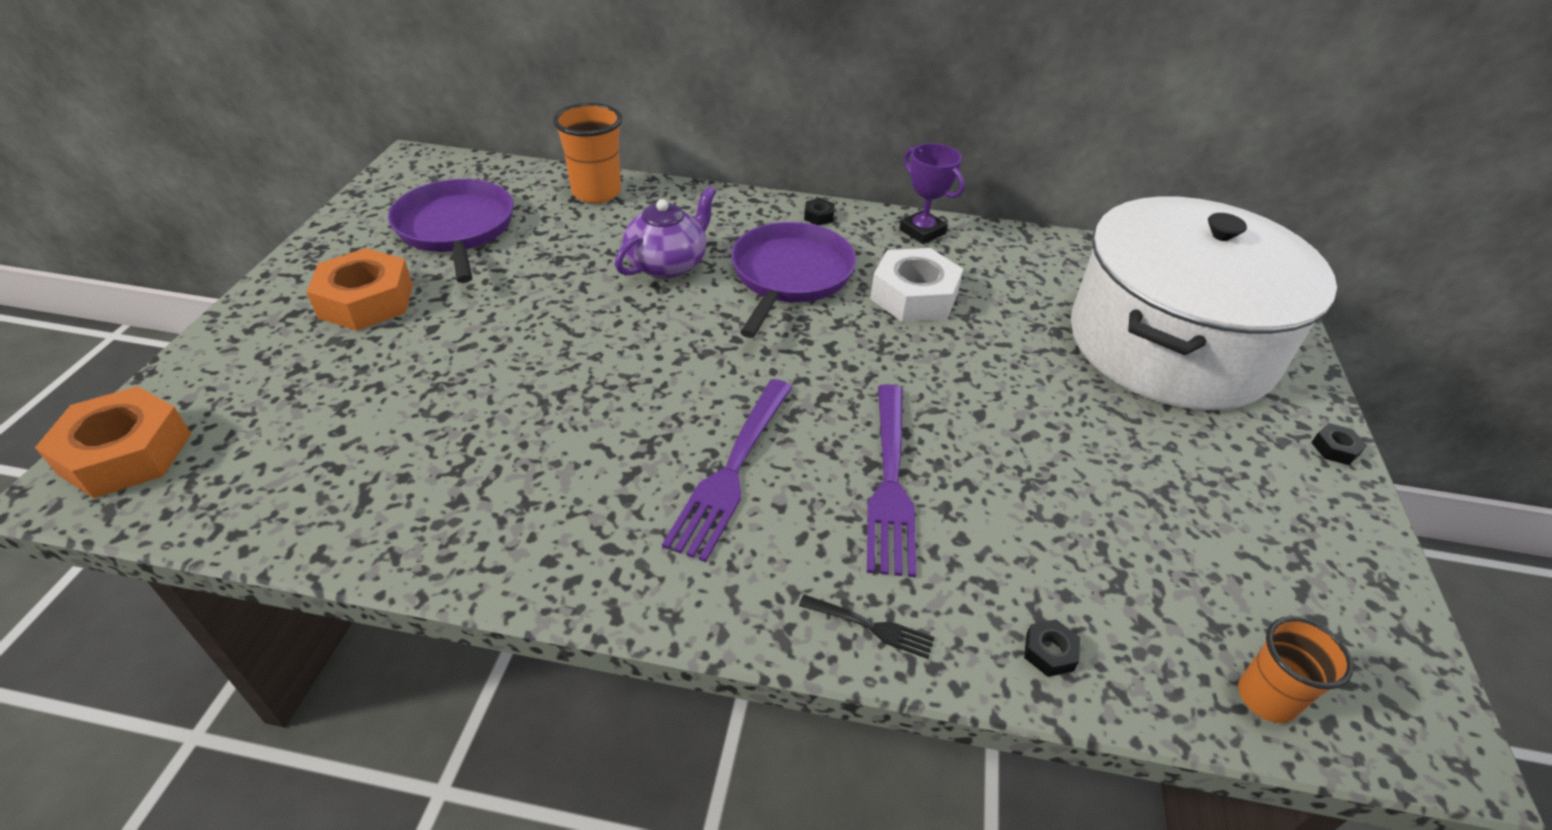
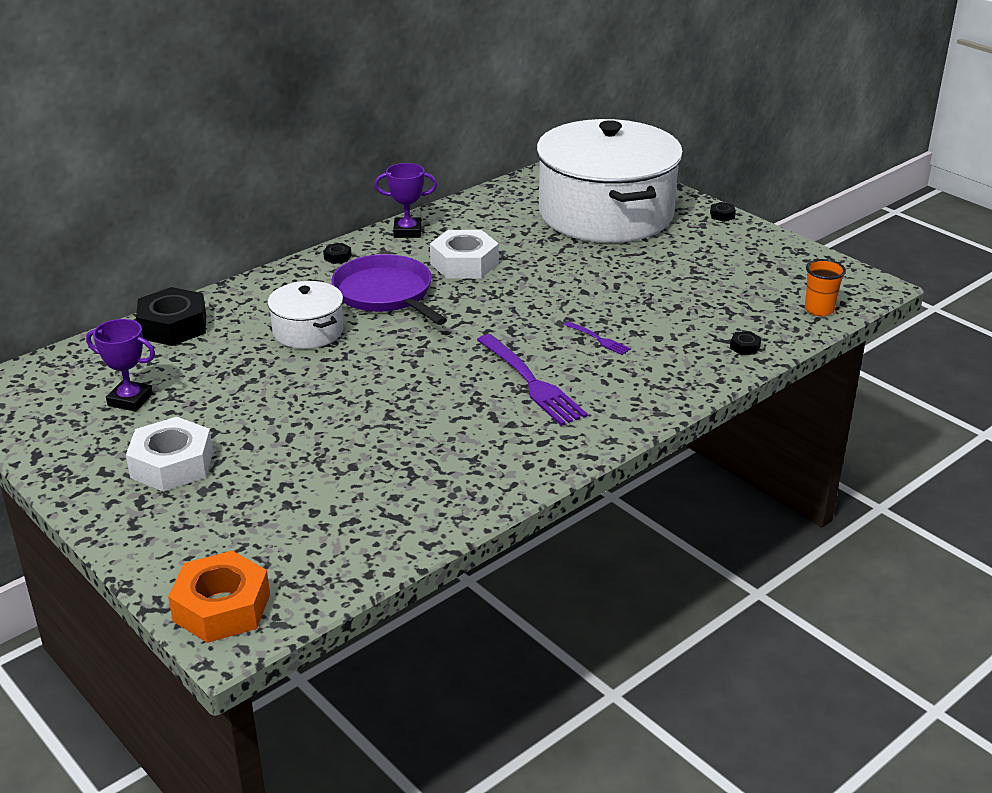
camera: 50 degrees left, 10 degrees down
(366, 301) = (172, 464): orange nut -> white nut
(456, 229) = (130, 400): purple pan -> purple trophy
(596, 192) = (173, 326): orange cup -> black nut
(667, 264) = (308, 331): purple teapot -> white pot
(871, 627) = (681, 386): black fork -> none
(890, 482) = (599, 339): purple fork -> purple fork, size x0.47

